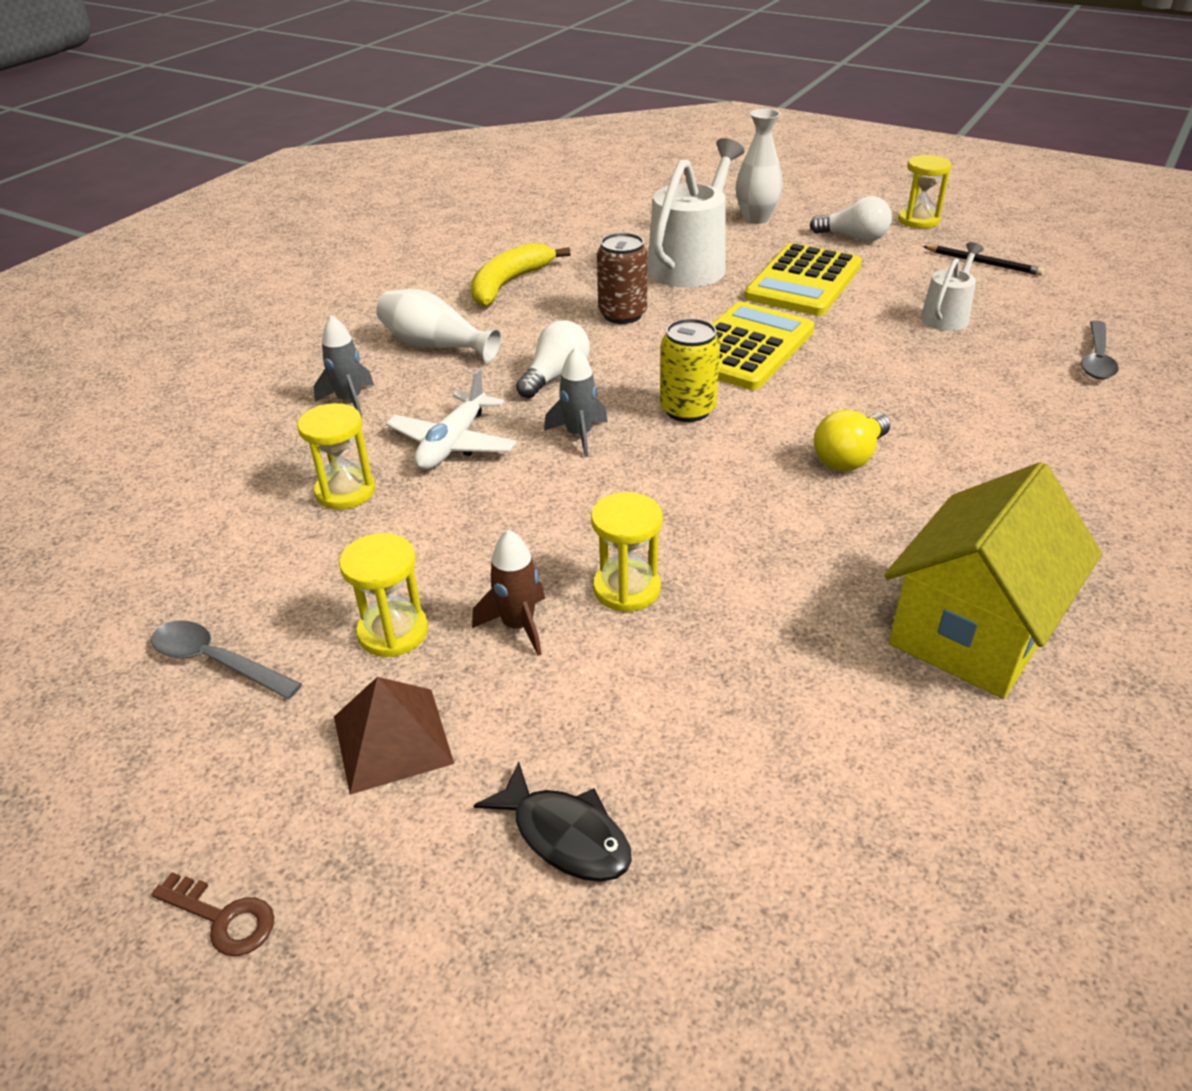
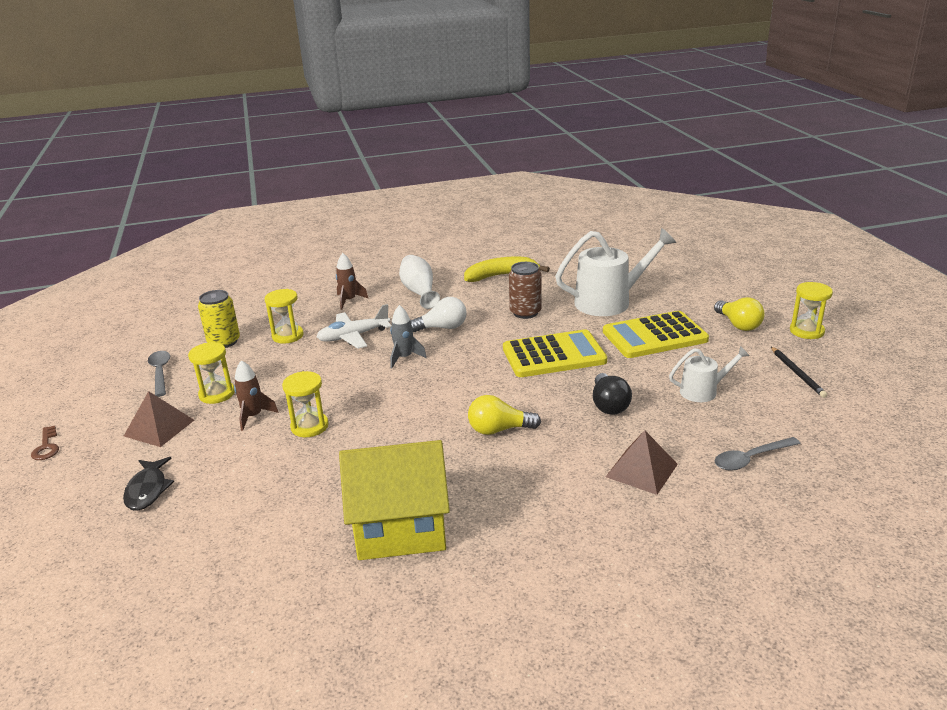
camera: 45 degrees right, 10 degrees down
(349, 401) = (349, 300): grey rocket -> brown rocket
(687, 409) = (469, 370): yellow can -> yellow can (224, 342)
(756, 218) = (698, 291): white vase -> none
(854, 238) = (738, 324): white light bulb -> yellow light bulb
(897, 372) = (609, 405): none -> black light bulb
(1045, 420) = (641, 470): none -> brown pyramid

